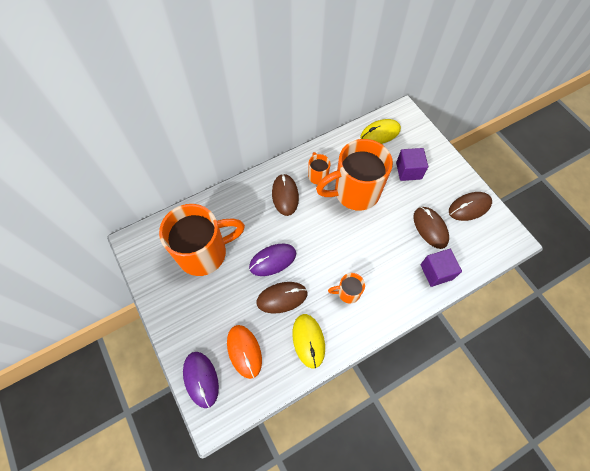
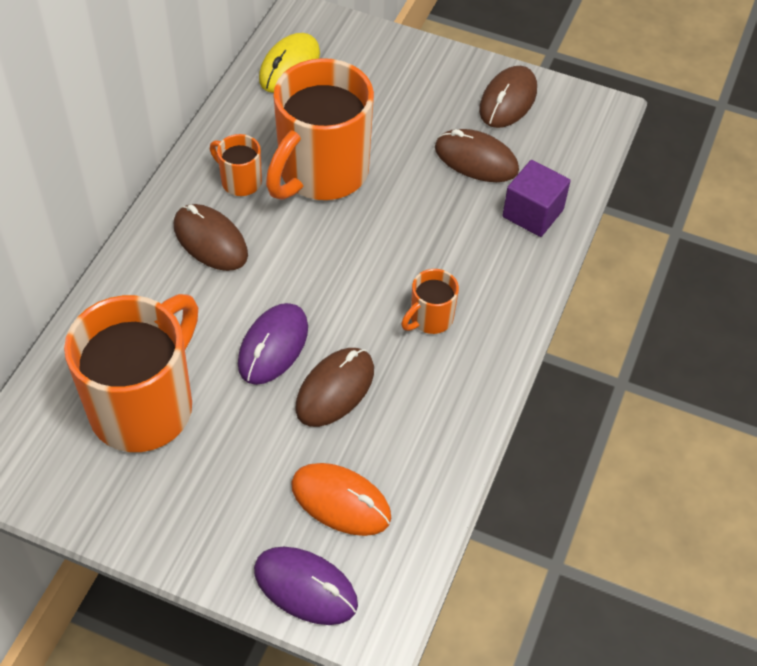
camera: 40 degrees left, 10 degrees down
(308, 340) = (427, 420): yellow mouse -> none
(408, 171) = (379, 97): purple cube -> none

